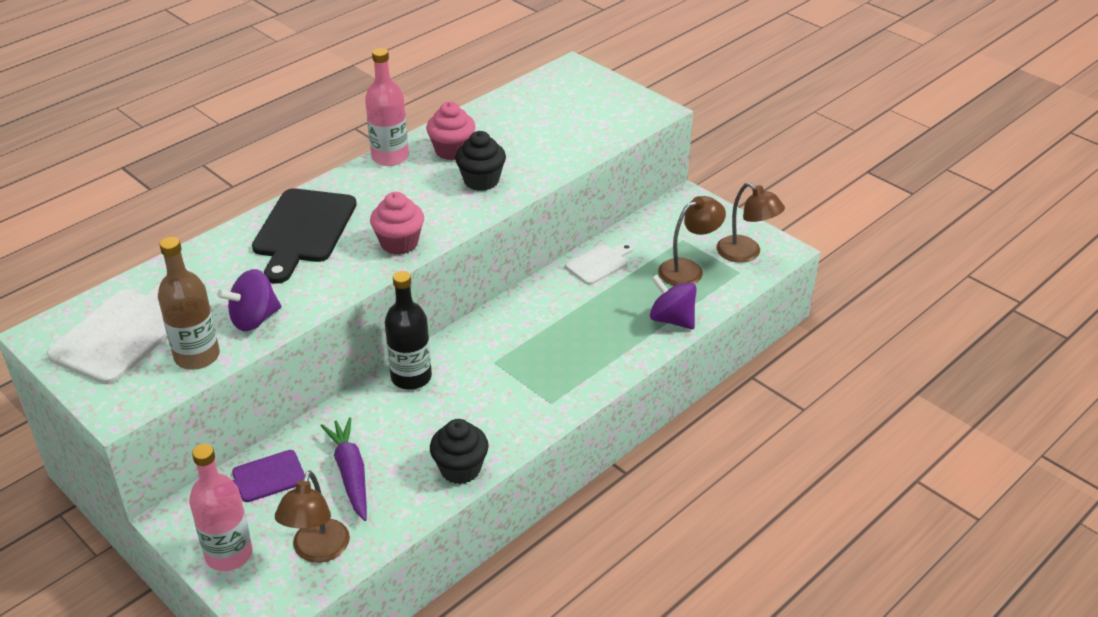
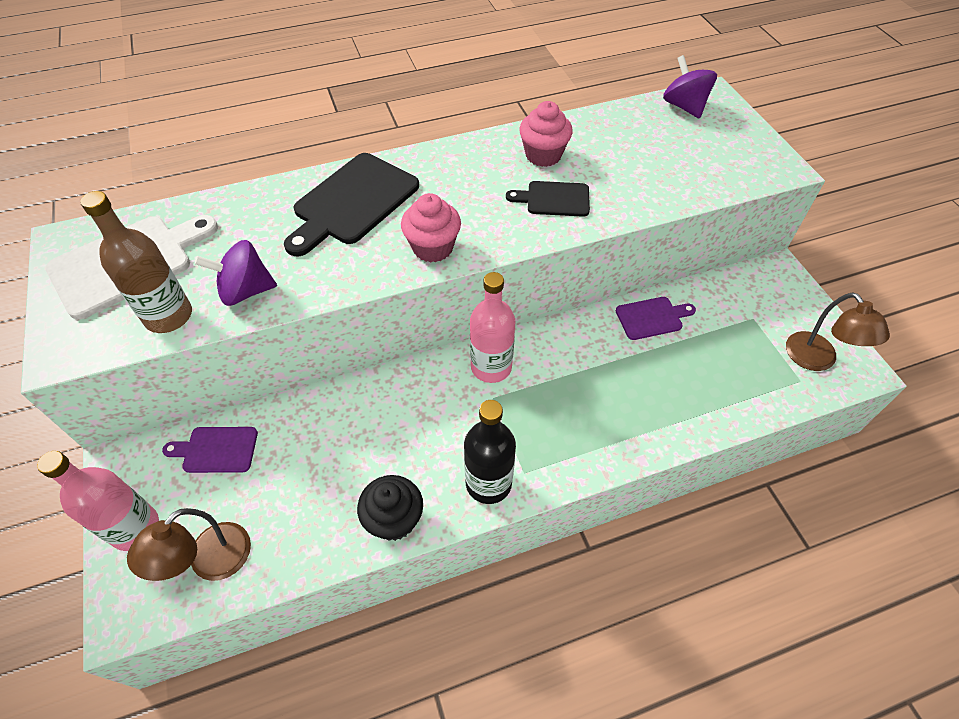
camera: 25 degrees right, 15 degrees up
(351, 473) = (292, 478): purple carrot -> none
(390, 157) = (480, 145): pink bottle -> pink bottle (491, 367)
(411, 377) = (406, 385): black bottle -> black bottle (488, 483)
(481, 181) = (554, 199): black cupcake -> black cutting board
(599, 263) = (652, 318): white cutting board -> purple cutting board
(672, 319) = (699, 415): purple spinning top -> purple spinning top (684, 106)
(688, 269) = (744, 358): brown lamp -> none

